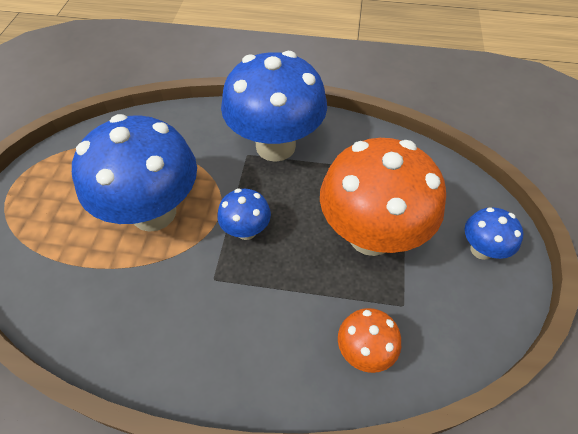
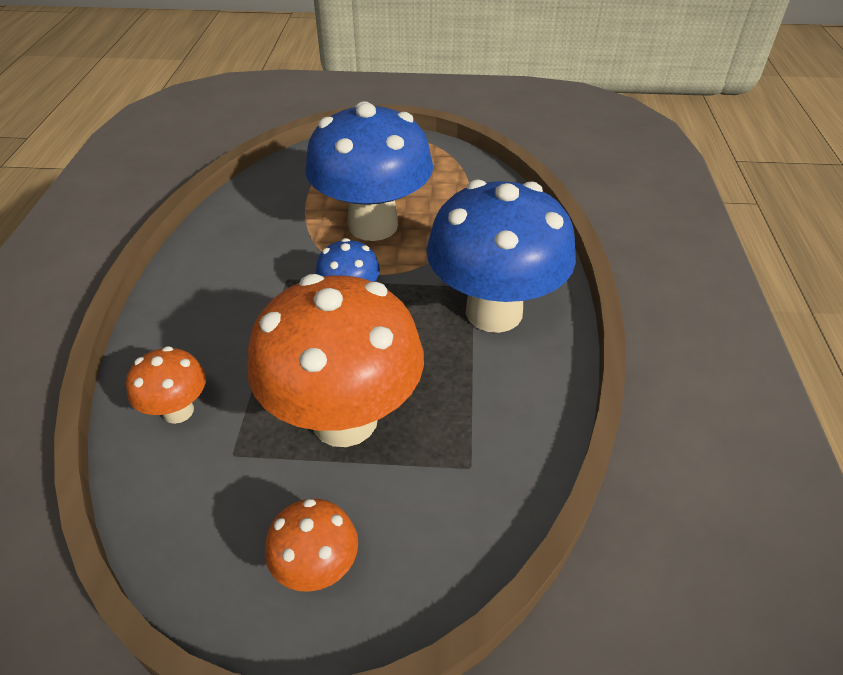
camera: 85 degrees right, 10 degrees down
(481, 250) = (317, 569): blue mushroom -> orange mushroom

